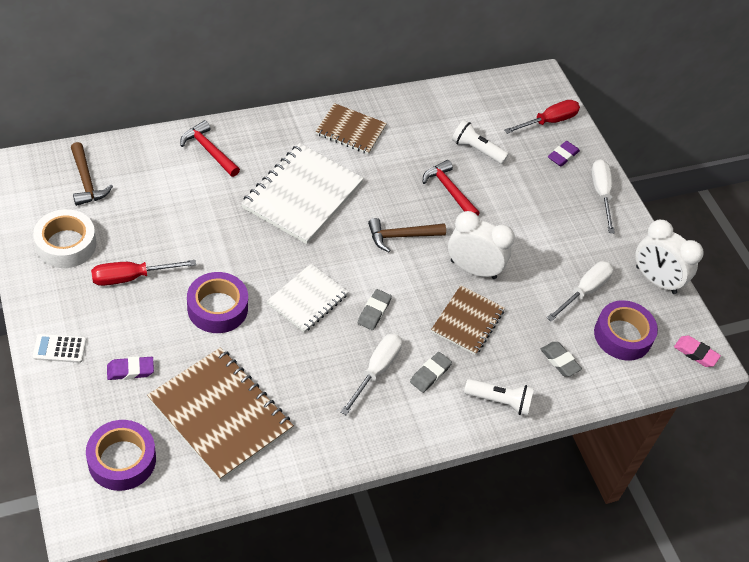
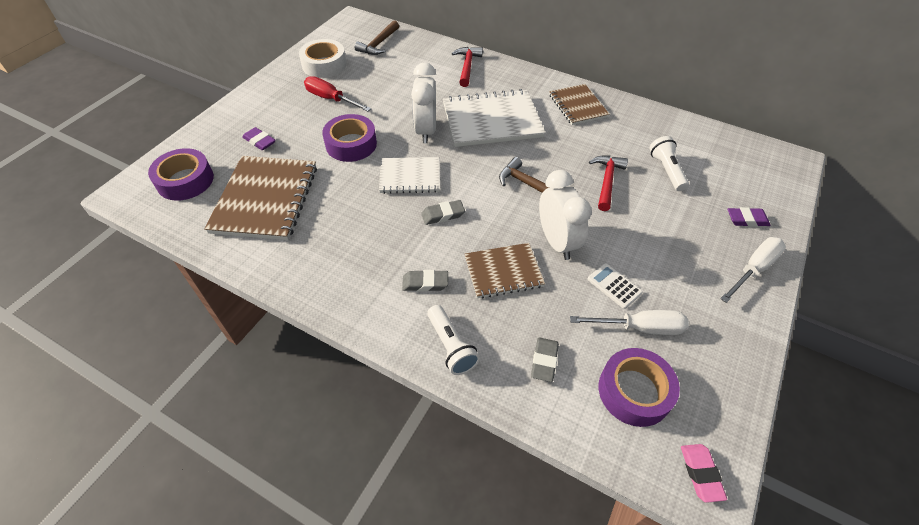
camera: 55 degrees right, 0 degrees up
(59, 349) = (246, 107): white calculator -> white calculator (614, 286)
(376, 370) = (391, 250): white screwdriver -> none
(548, 121) = (762, 190): red screwdriver -> none
(655, 280) = (731, 374): white clock -> white clock (426, 131)

